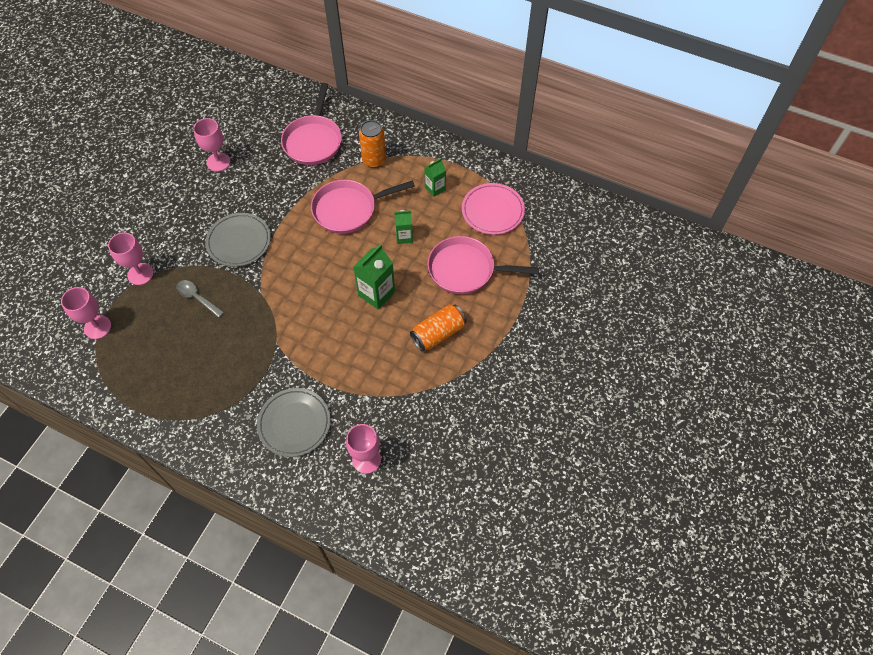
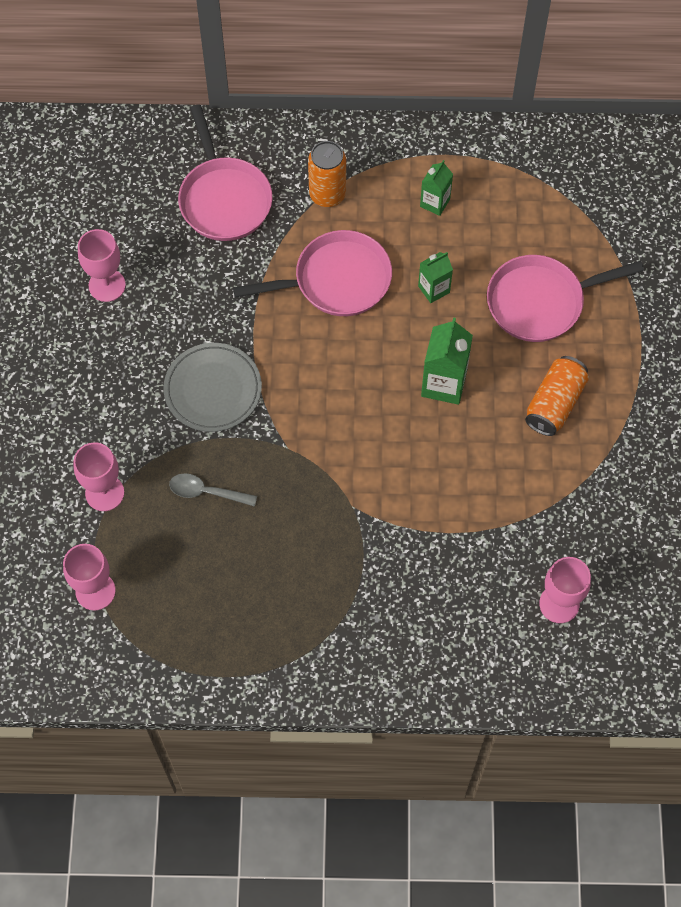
camera: 25 degrees left, 5 degrees up
(294, 423) = (442, 600): grey plate -> none
(349, 209) = (336, 281): pink pan -> pink pan turned 150 degrees counterclockwise
(492, 211) = (530, 204): pink plate -> none

